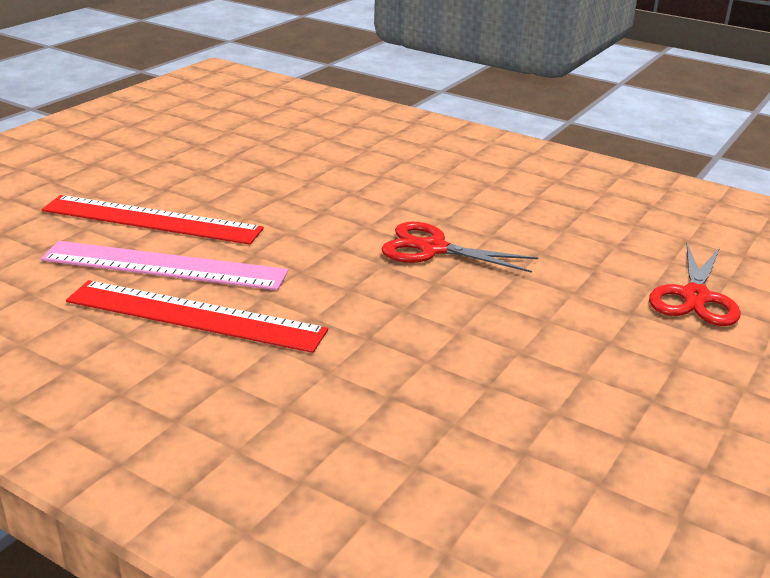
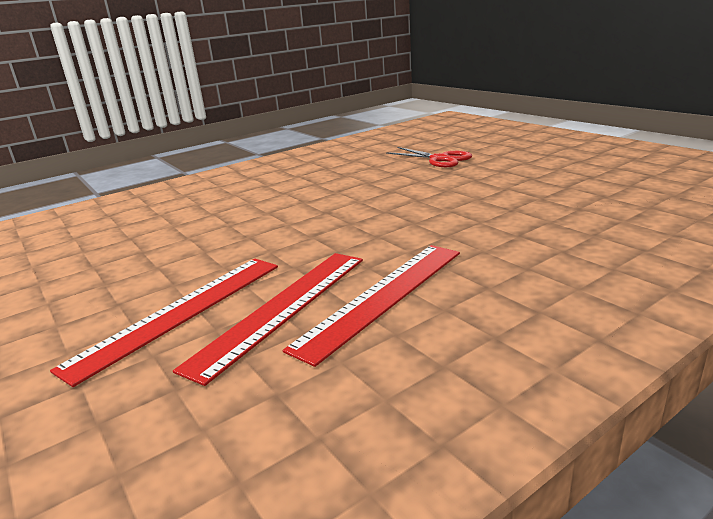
camera: 65 degrees left, 5 degrees down
(164, 266) = (282, 308): pink ruler -> red ruler
(433, 249) = (341, 207): red scissors -> none

